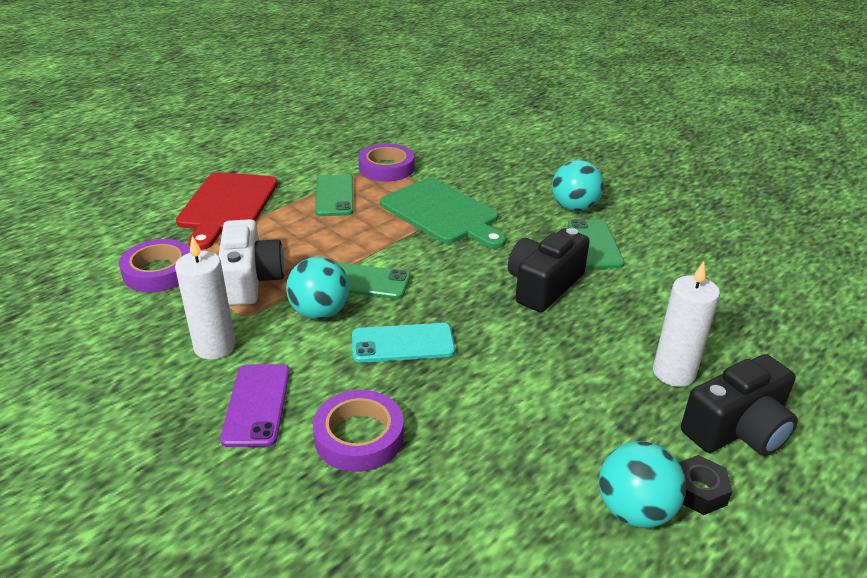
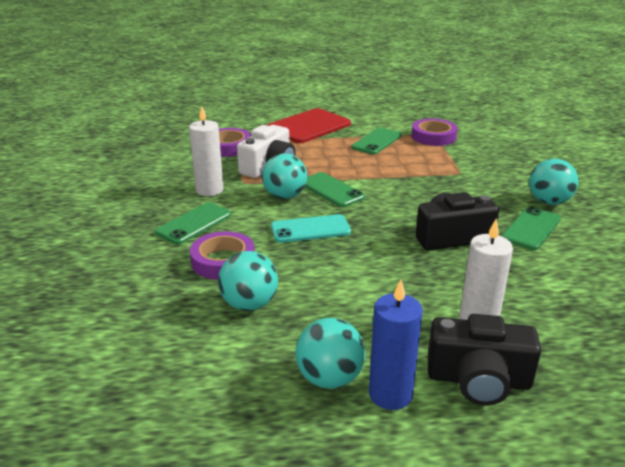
camera: 40 degrees right, 5 degrees down
(256, 405) = (194, 223): purple phone -> green phone
(403, 343) = (310, 229): turquoise phone -> turquoise phone turned 45 degrees counterclockwise
(442, 213) = (437, 173): green cutting board -> none
(458, 475) = (249, 304): none -> turquoise ball
(698, 491) = (390, 394): black nut -> blue candle

